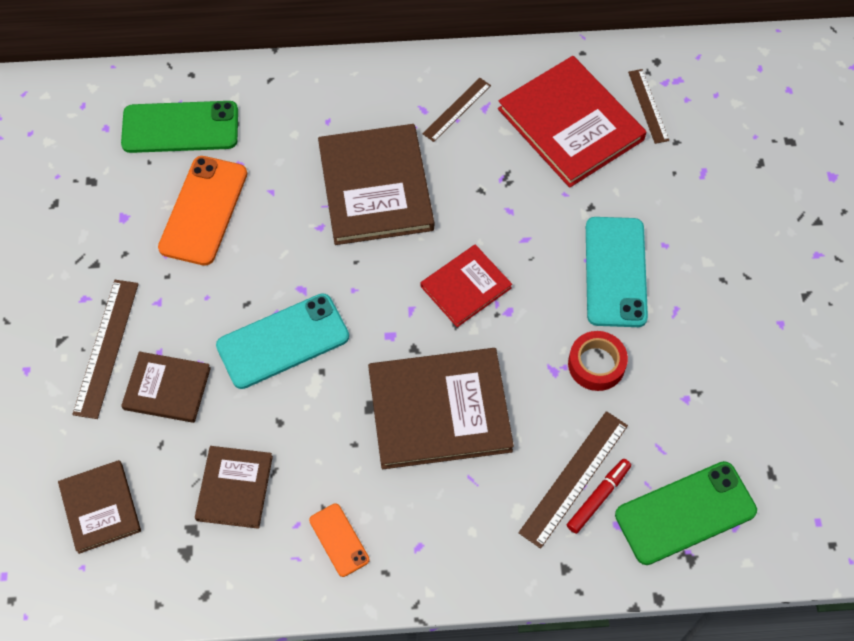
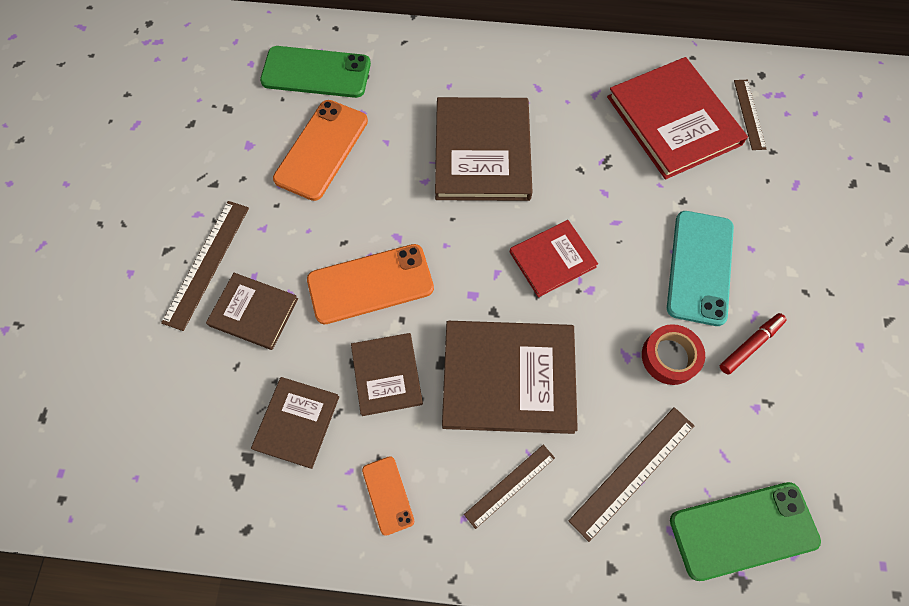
camera: 10 degrees right, 5 degrees up
(100, 507) = (166, 419): brown book -> brown book (387, 375)
(283, 341) = (370, 284): turquoise phone -> orange phone
(457, 109) = (569, 92): brown ruler -> brown ruler (510, 485)
(598, 498) = (655, 497): red marker -> red marker (750, 345)

